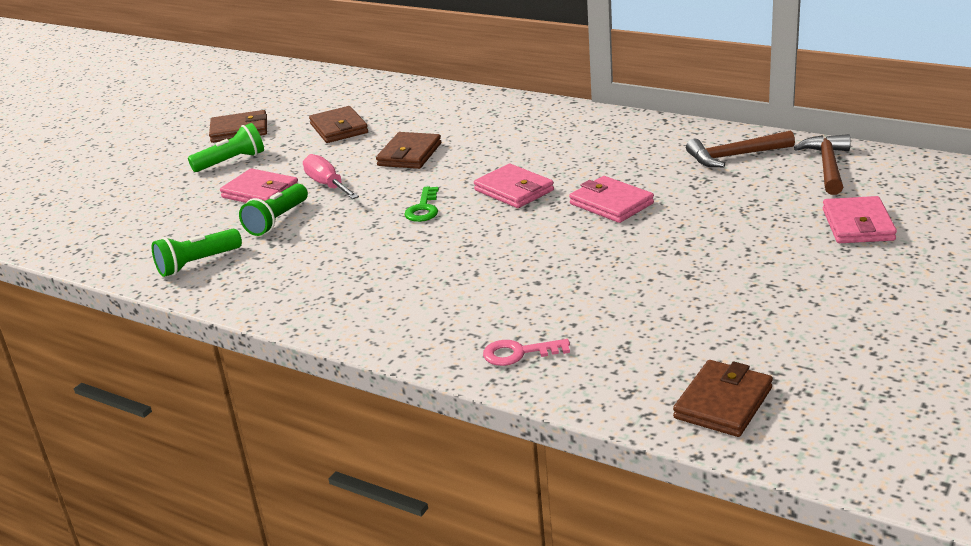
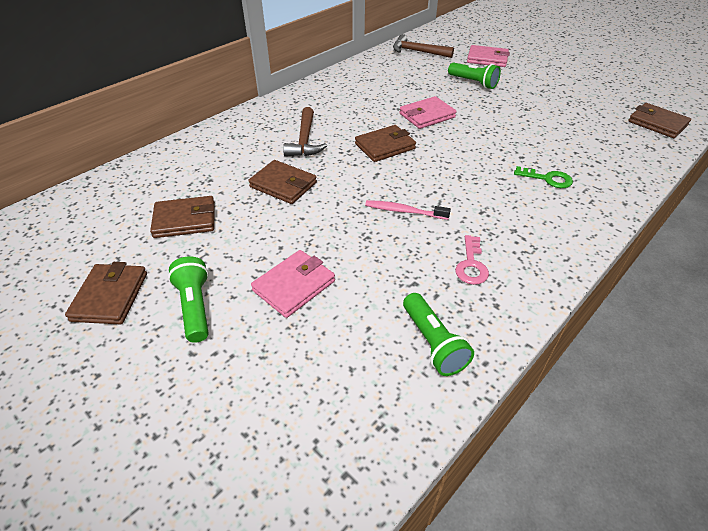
camera: 80 degrees left, 15 degrees up
(277, 220) = (366, 277): green flashlight -> green flashlight (473, 83)
(327, 185) = (309, 237): pink screwdriver -> none
(384, 222) = (404, 211): none -> pink toothbrush
(423, 209) = (391, 189): green key -> green key (548, 179)
(514, 190) = (385, 146): pink wallet -> brown wallet
(518, 353) = (610, 176): pink key -> pink key (471, 265)
(734, 156) = (388, 70): brown hammer -> brown hammer (305, 140)

